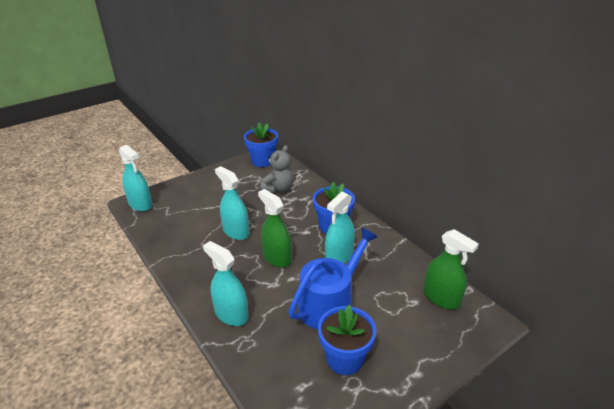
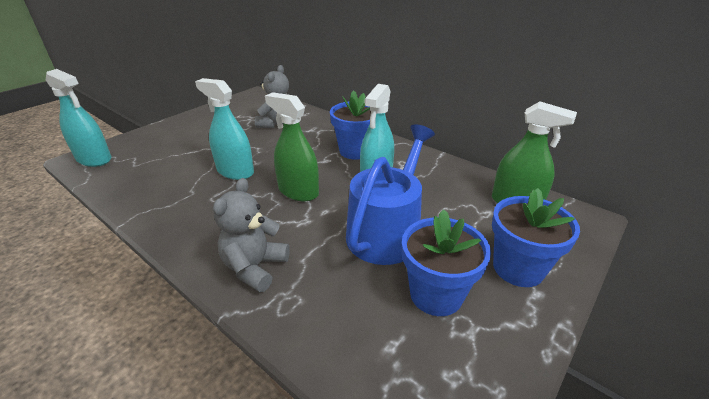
camera: 15 degrees left, 0 degrees up
(231, 314) = (255, 267): turquoise spray bottle -> grey teddy bear
(262, 161) = (249, 102): blue flower pot -> blue flower pot (518, 268)

